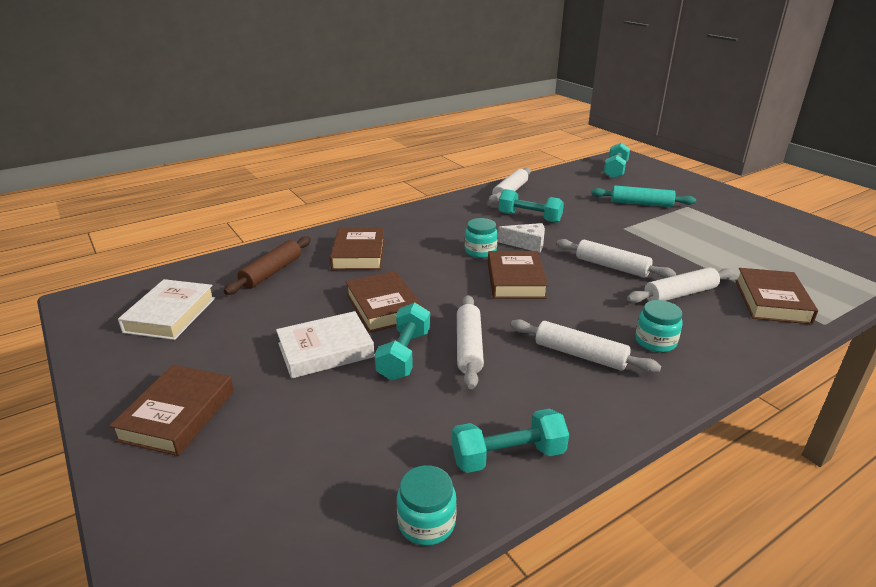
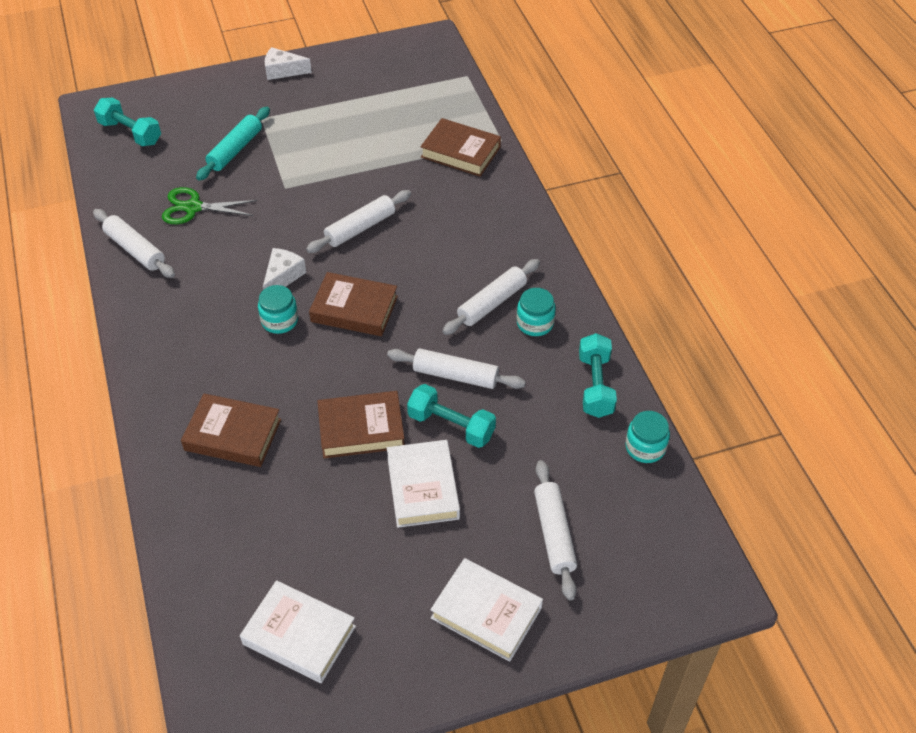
camera: 75 degrees left, 20 degrees up
(177, 415) = (486, 613): brown book -> white book
(272, 272) = (239, 528): brown rolling pin -> none
(529, 217) = (219, 254): turquoise dumbbell -> none
(567, 201) = (193, 207): none -> green scissors
(655, 341) = (490, 249): turquoise jar -> turquoise jar (535, 323)
(680, 294) = (427, 202): white rolling pin -> white rolling pin (554, 534)
(751, 204) = (283, 71): none -> white cheese

